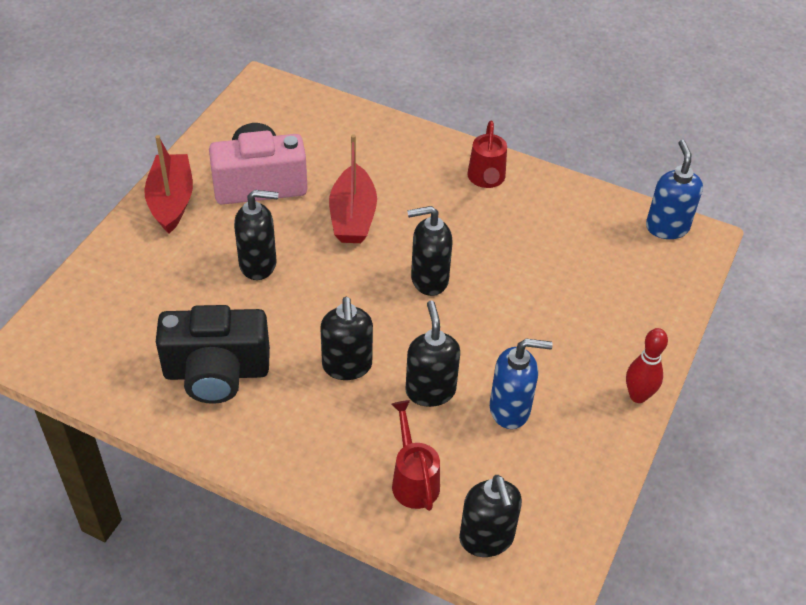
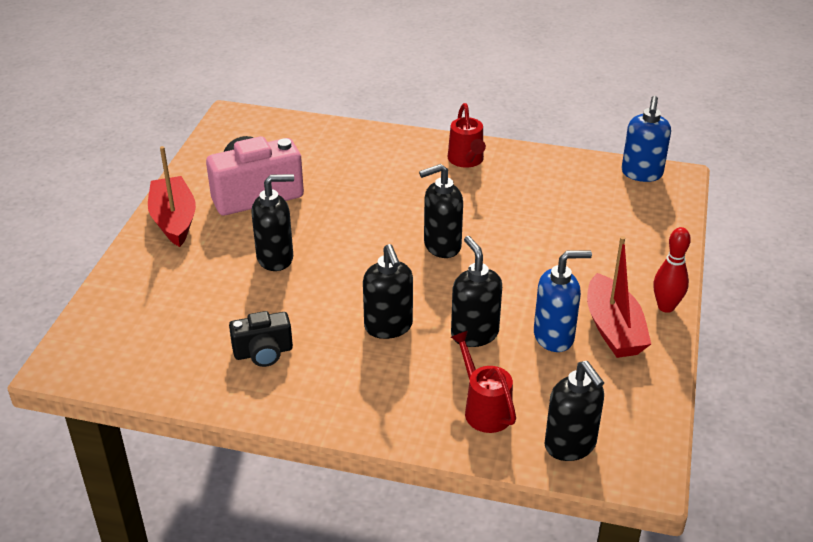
camera: 10 degrees left, 10 degrees down
(216, 372) = (263, 352): black camera -> black camera, size x0.56
(353, 216) = (353, 207): red boat -> red boat (613, 329)
(667, 227) = (641, 174): blue soap dispenser -> blue soap dispenser turned 150 degrees counterclockwise

